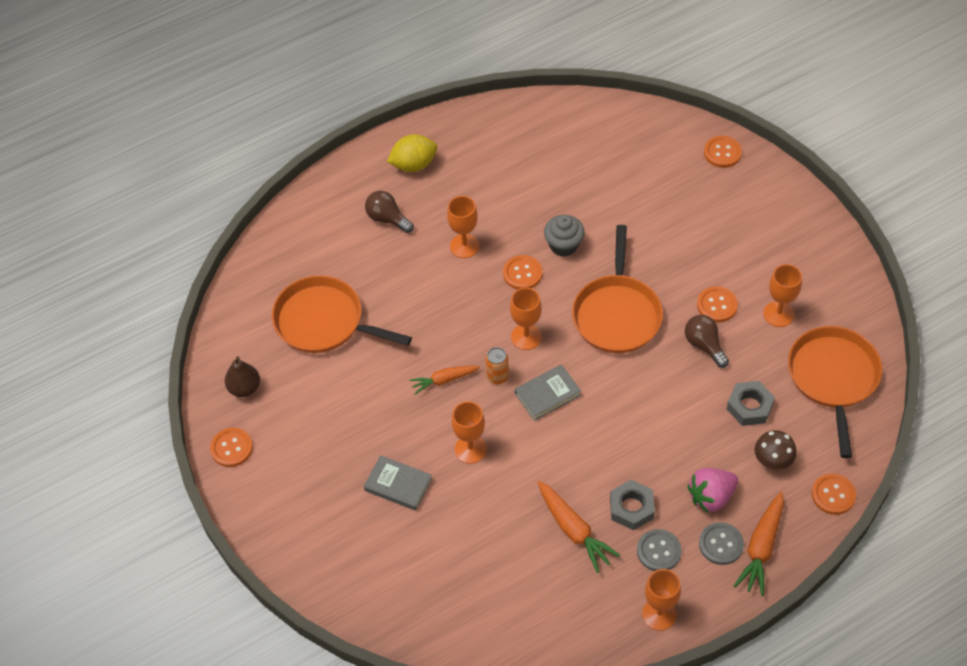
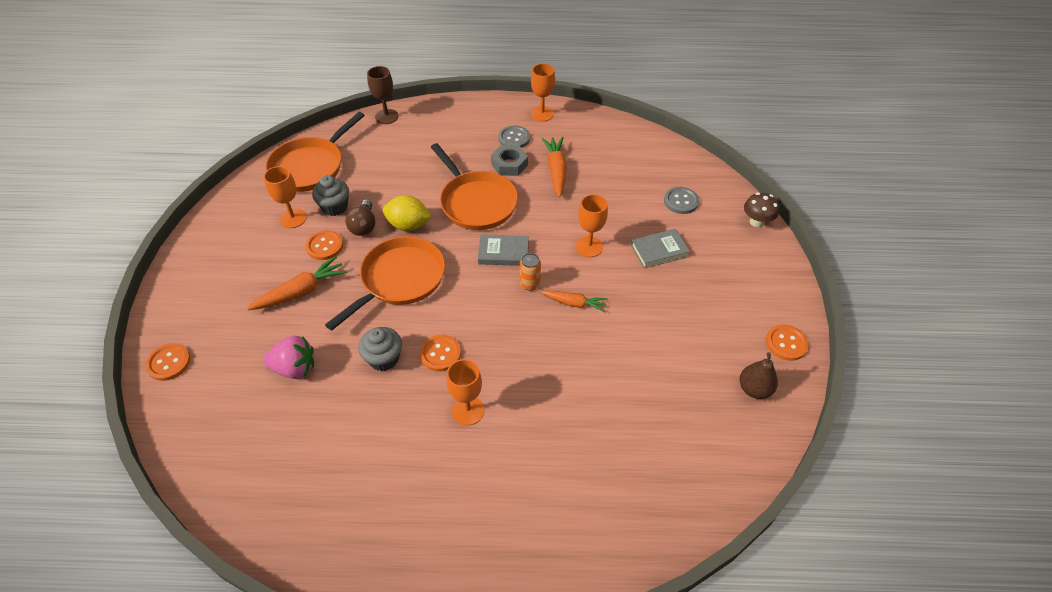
camera: 150 degrees left, 5 degrees down
(323, 321) = (648, 411): orange pan -> orange pan (476, 202)
(387, 218) = (518, 488): brown light bulb -> none
(398, 485) = (659, 251): grey book -> grey book turned 75 degrees counterclockwise
(414, 165) = (444, 542): yellow lemon -> yellow lemon (408, 225)
(526, 337) = (483, 301): orange goblet -> none
(711, 497) = (456, 147): pink strawberry -> pink strawberry (295, 368)
(721, 544) = (475, 125): grey button -> grey button (681, 201)
(749, 406) = (379, 178): grey nut -> none
(754, 348) = (335, 207): none -> grey cupcake
(761, 548) = (454, 114): orange carrot -> orange carrot (301, 291)
(772, 461) = (400, 146): brown mushroom -> brown mushroom (756, 222)
(833, 495) = (386, 116): orange button -> brown goblet

